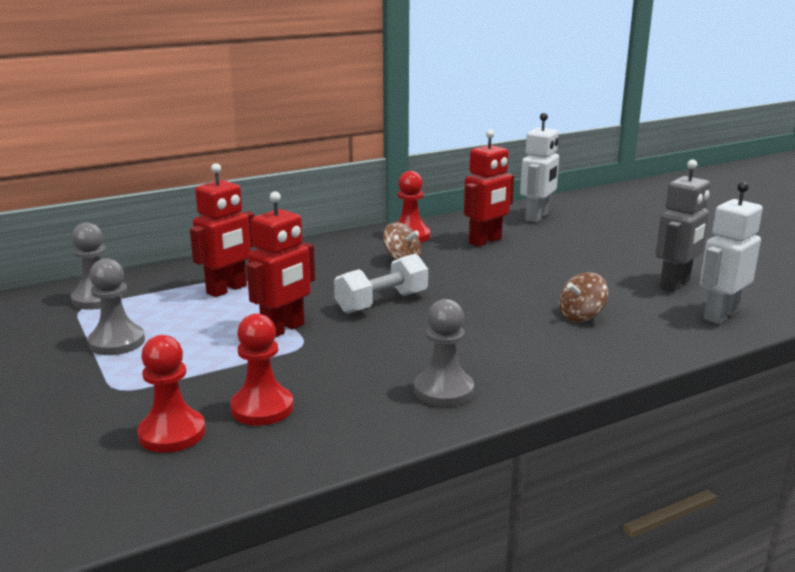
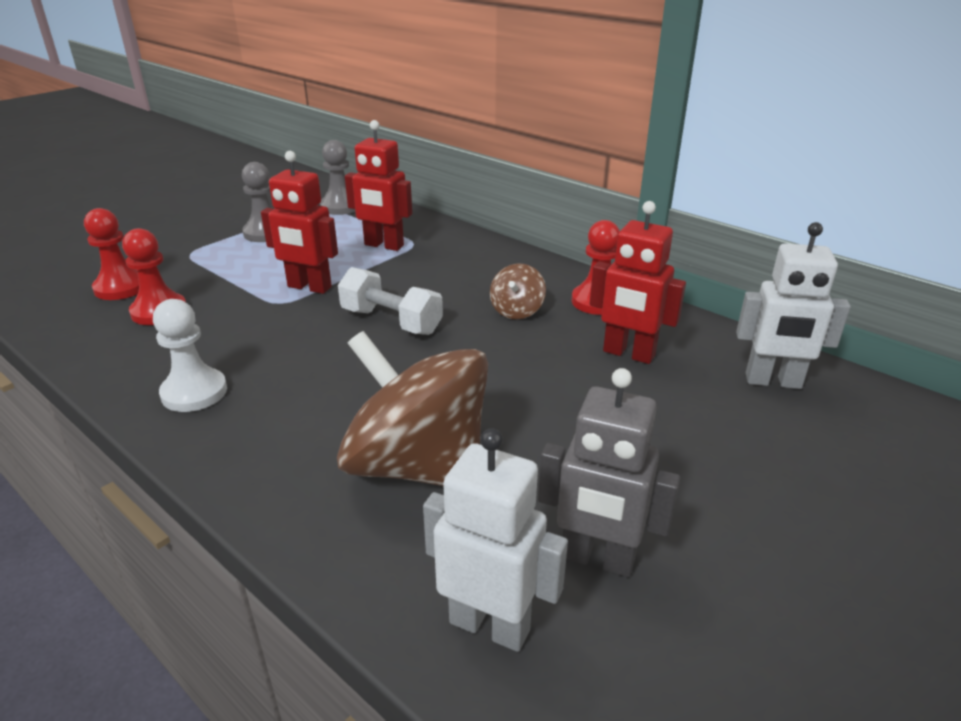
camera: 70 degrees right, 10 degrees up
(443, 390) = (194, 392): grey pawn -> white pawn
(581, 316) = (417, 465): brown spinning top -> brown spinning top, size x2.28

